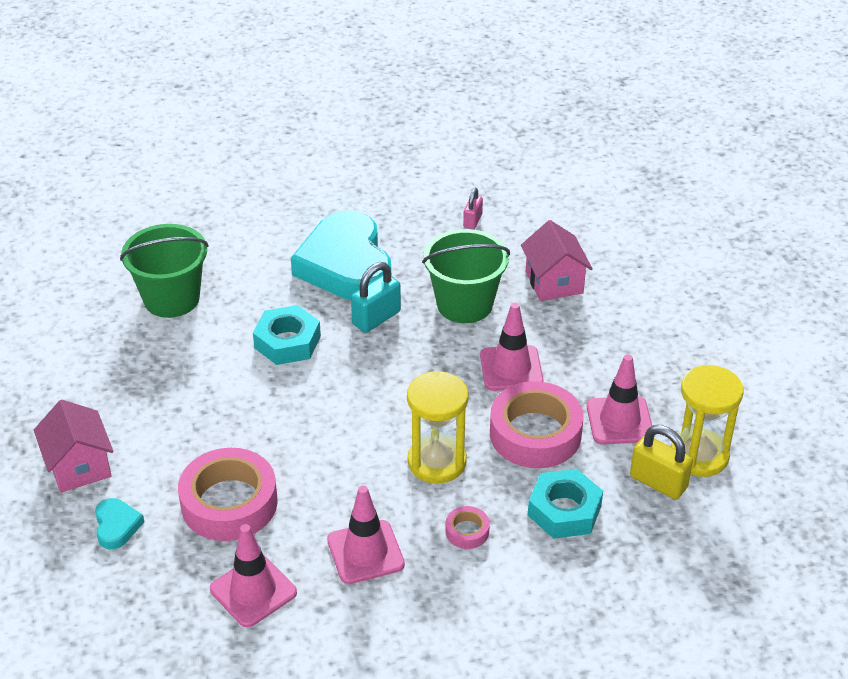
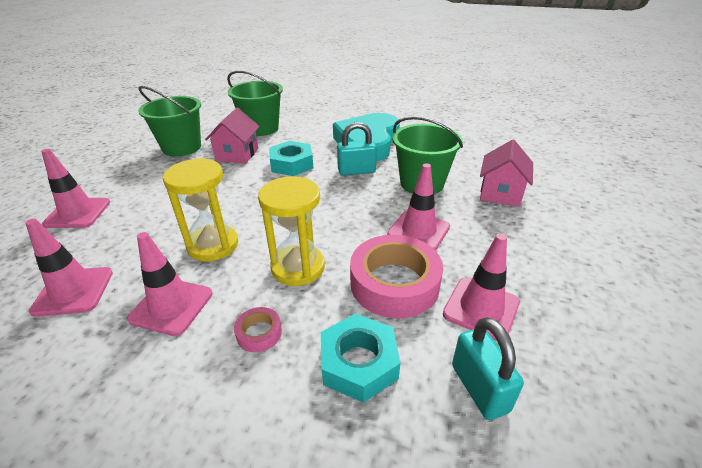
camera: 35 degrees right, 5 degrees down
(79, 466) = (112, 177): pink house -> pink house (237, 154)
(103, 380) = (182, 147): none -> green bucket
(116, 526) = (78, 213): turquoise heart -> pink traffic cone
(229, 503) = (145, 229): pink tape -> none
(472, 221) = (469, 147): pink padlock -> none
(658, 482) = (479, 388): yellow padlock -> turquoise padlock
(699, 455) = (547, 383): yellow hourglass -> yellow hourglass (213, 245)

